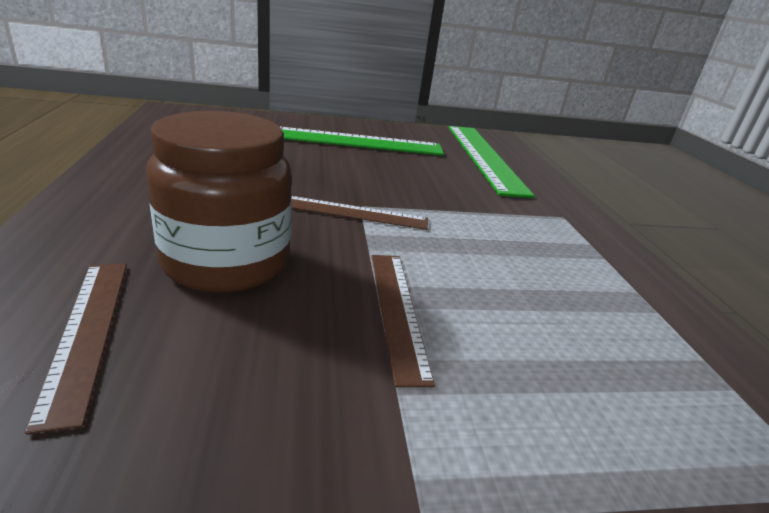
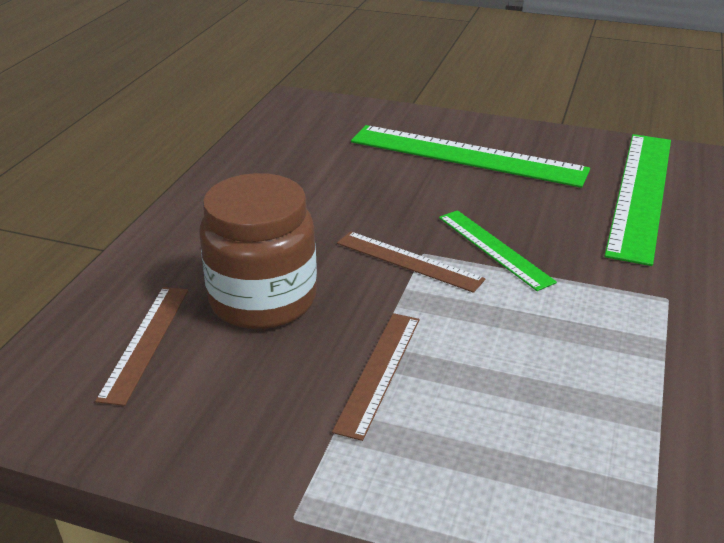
camera: 30 degrees right, 5 degrees up
(416, 197) = (494, 248): none -> green ruler

